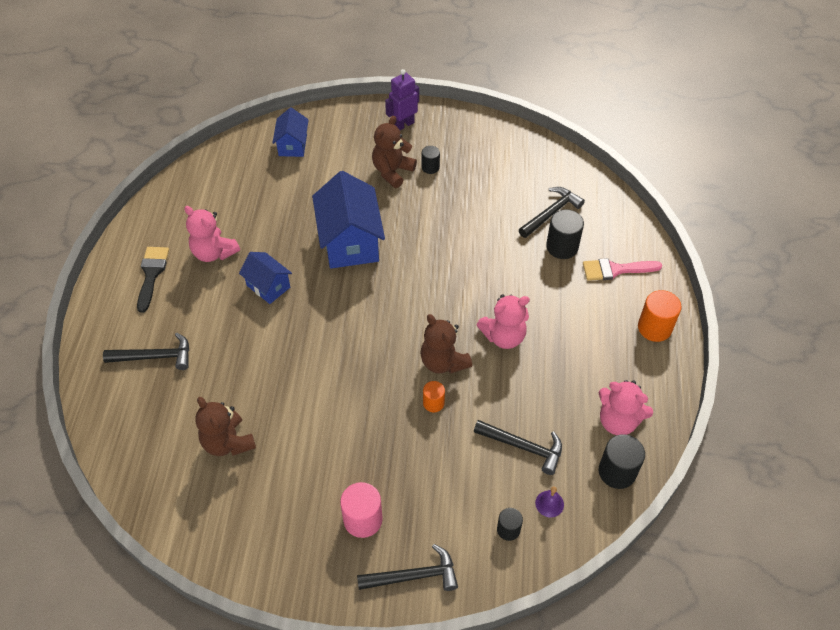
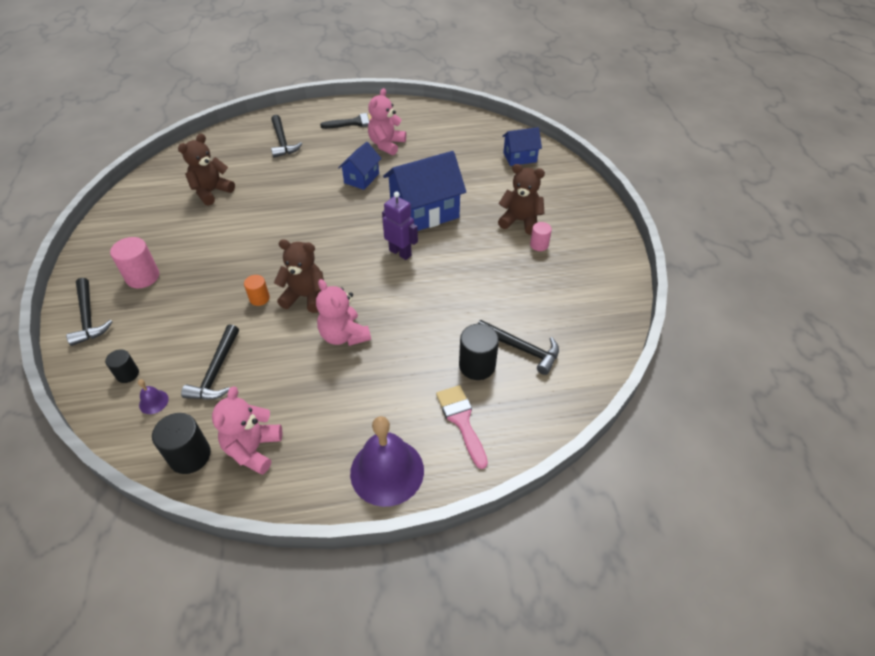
camera: 75 degrees right, 5 degrees down
(403, 124) = (585, 216): purple robot -> purple robot (400, 252)
(430, 167) = (539, 245): black cylinder -> pink cylinder
(443, 362) = (305, 297): brown teddy bear -> brown teddy bear turned 60 degrees clockwise
(654, 328) = (387, 471): orange cylinder -> purple bell

